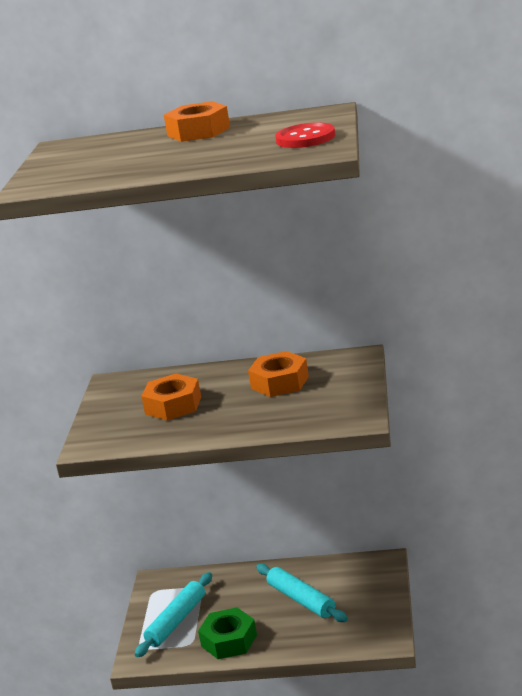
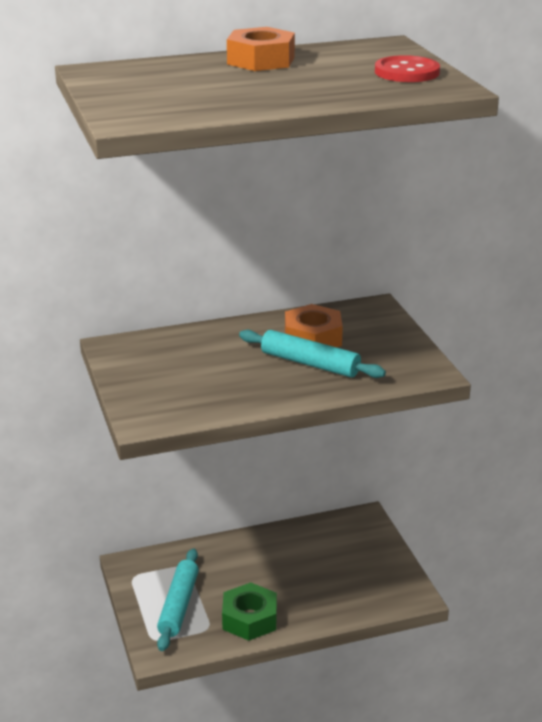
camera: 25 degrees left, 5 degrees up
(173, 405) = (210, 369): orange nut -> none
(301, 600) = (302, 566): turquoise rolling pin -> turquoise rolling pin (310, 364)

